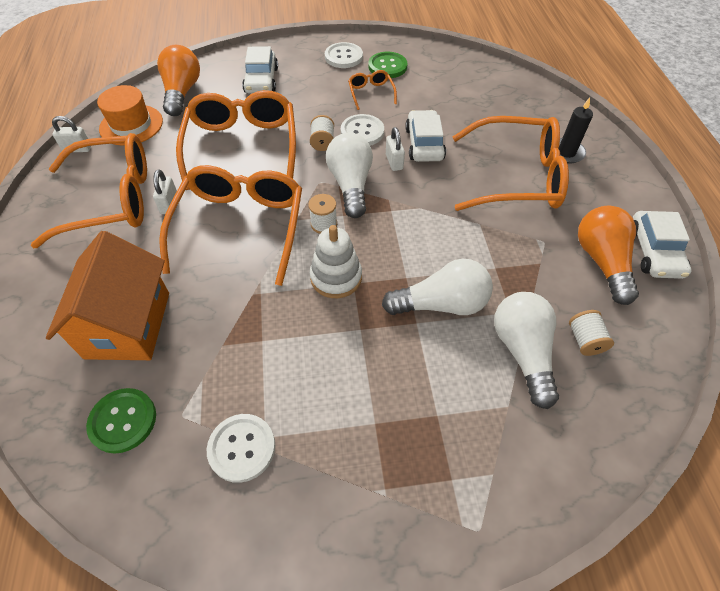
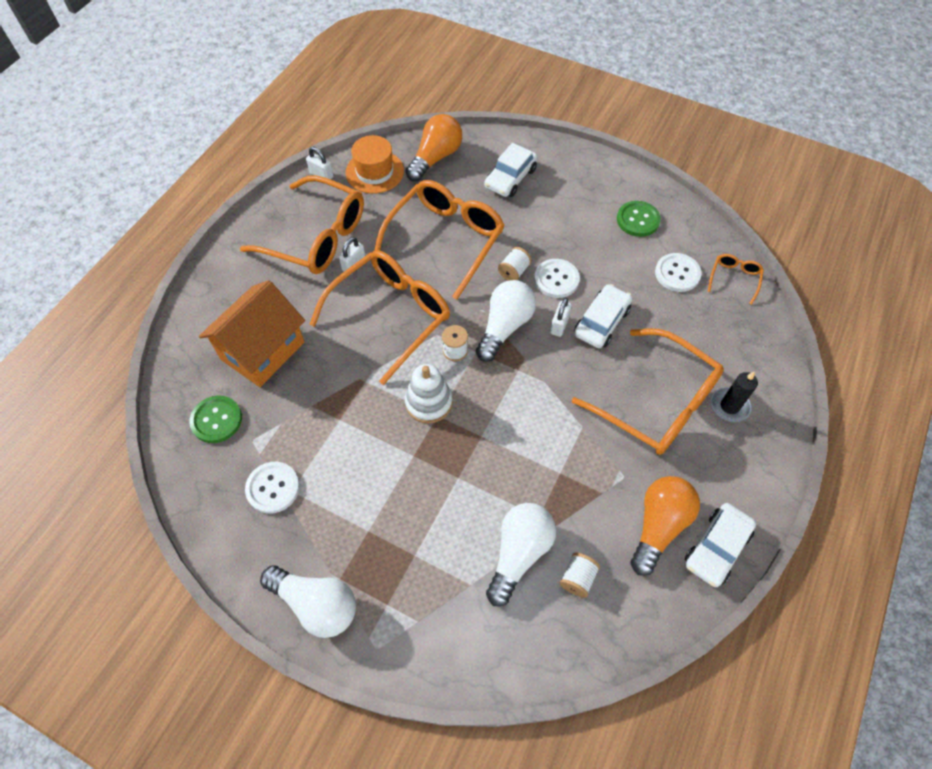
camera: 35 degrees right, 5 degrees up
(343, 57) = (605, 188): white button -> white button (677, 273)
(371, 93) = (597, 242): orange glasses -> orange glasses (734, 279)
(441, 304) = (490, 475): white light bulb -> white light bulb (316, 604)

